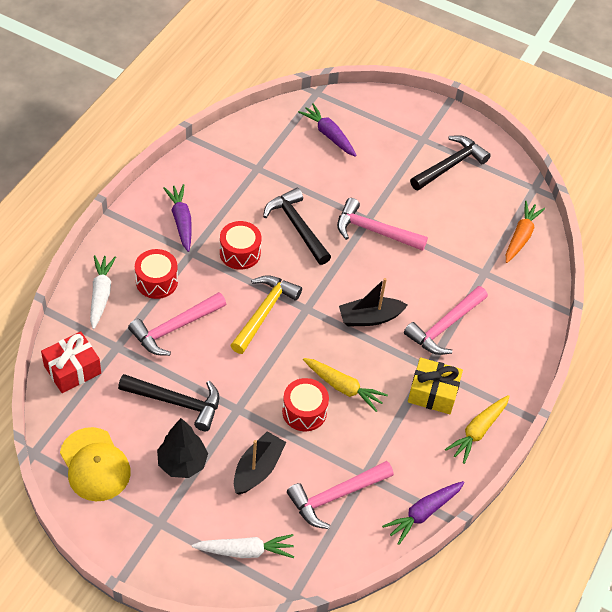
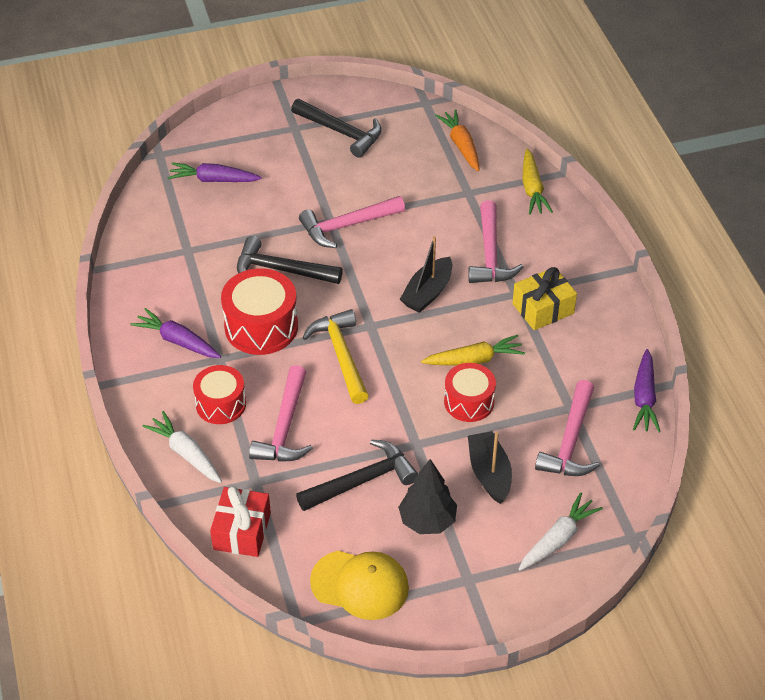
camera: 40 degrees left, 5 degrees down
(240, 253) = (261, 326): red drum -> red drum, size x1.53
(450, 165) = (341, 132): black hammer -> black hammer turned 120 degrees clockwise
(478, 431) = (607, 309): yellow carrot -> yellow carrot (532, 189)

